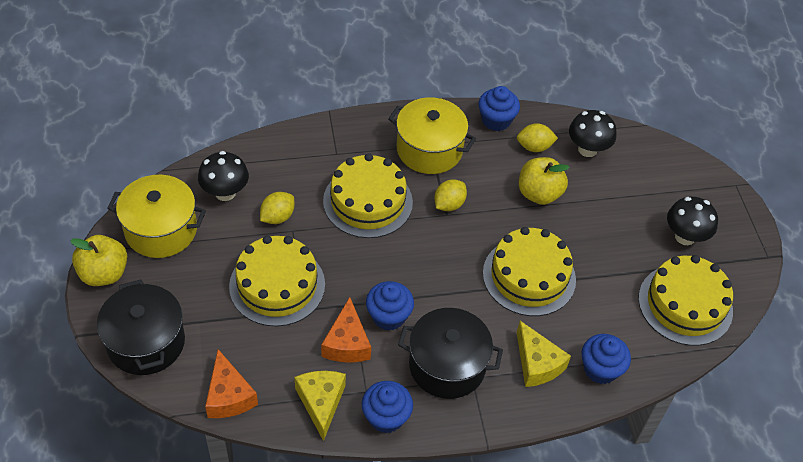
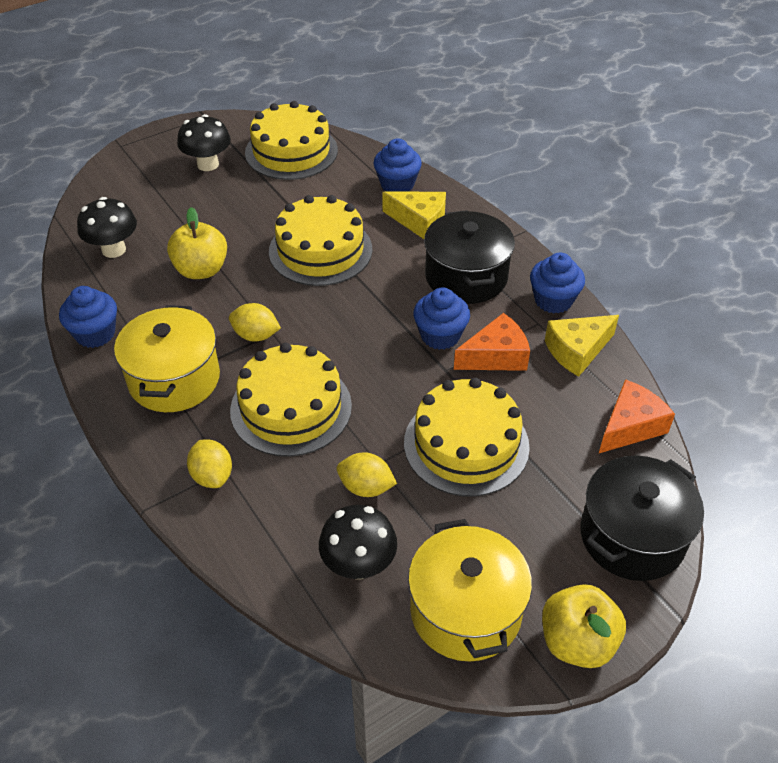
camera: 110 degrees left, 5 degrees down
(534, 147) = (128, 291): yellow lemon -> yellow lemon (212, 476)
(537, 363) = (420, 221): yellow cheese -> yellow cheese turned 75 degrees clockwise

